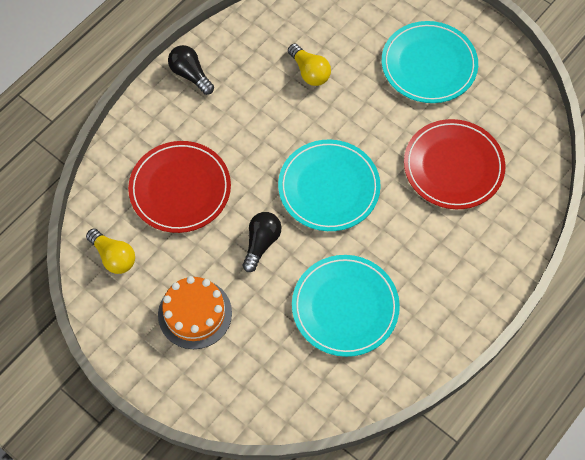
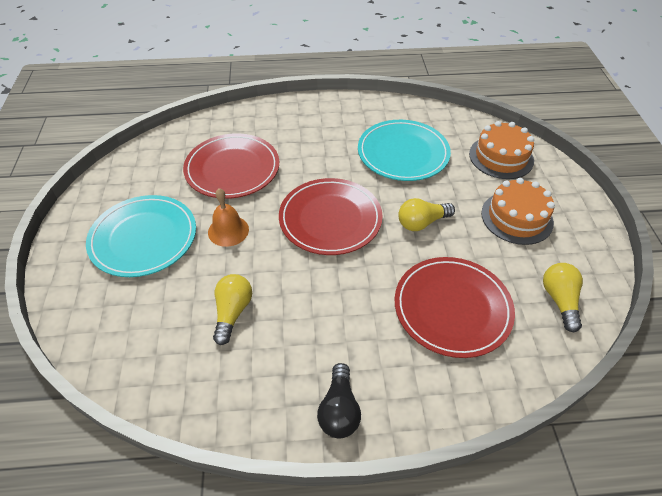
camera: 135 degrees left, 15 degrees down
(260, 381) = (501, 157): none -> orange cake
(261, 243) = (422, 222): black light bulb -> yellow light bulb
(329, 187) = (330, 219): turquoise plate -> red plate
(384, 117) = (228, 230): none -> orange bell

